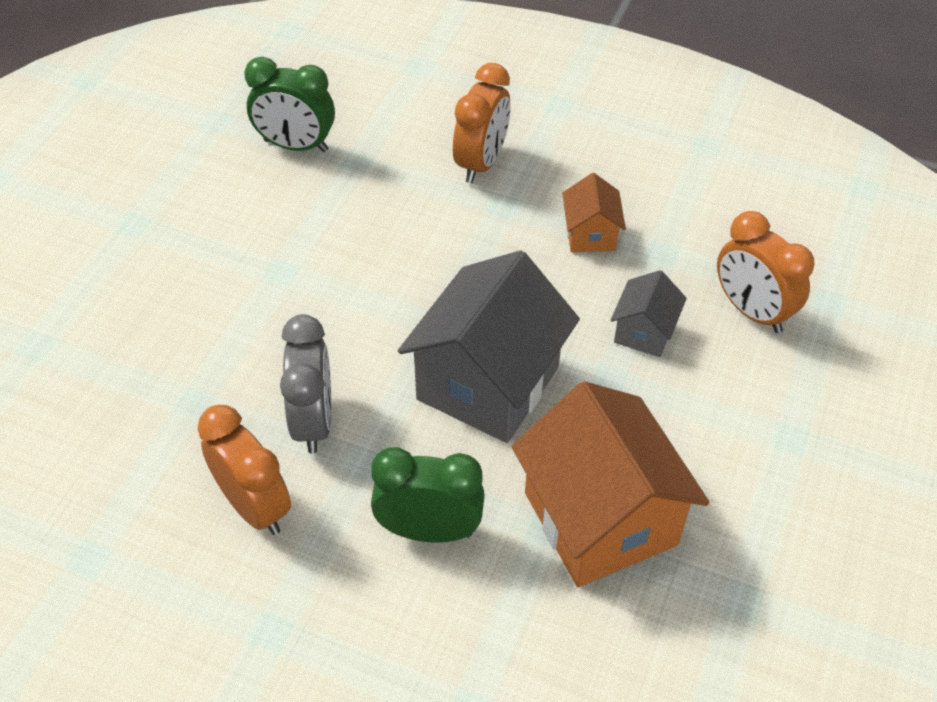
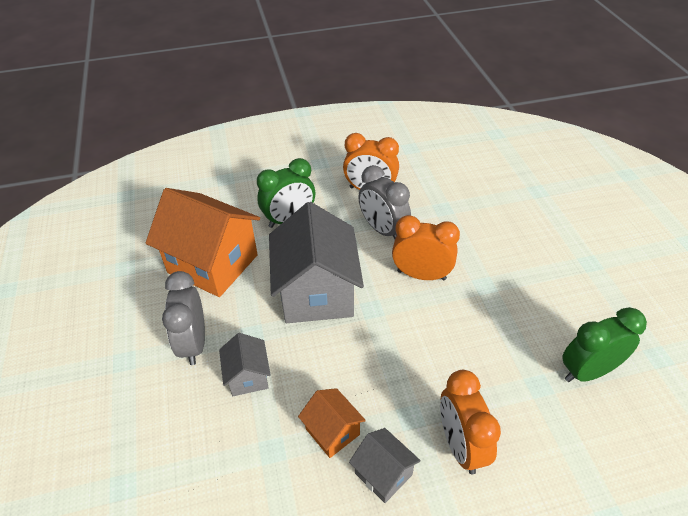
camera: 145 degrees right, 5 degrees down
(570, 181) = (383, 474): none -> grey house
(689, 409) = (193, 343): none -> grey clock
(751, 311) = (181, 439): orange clock -> orange clock (421, 275)

